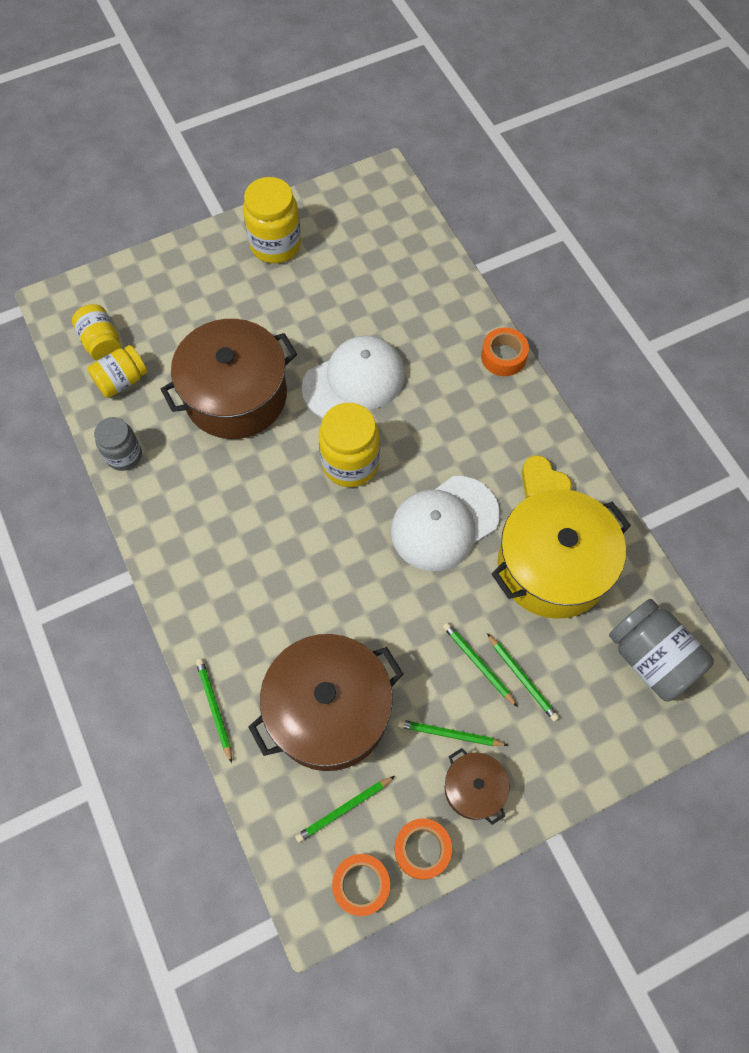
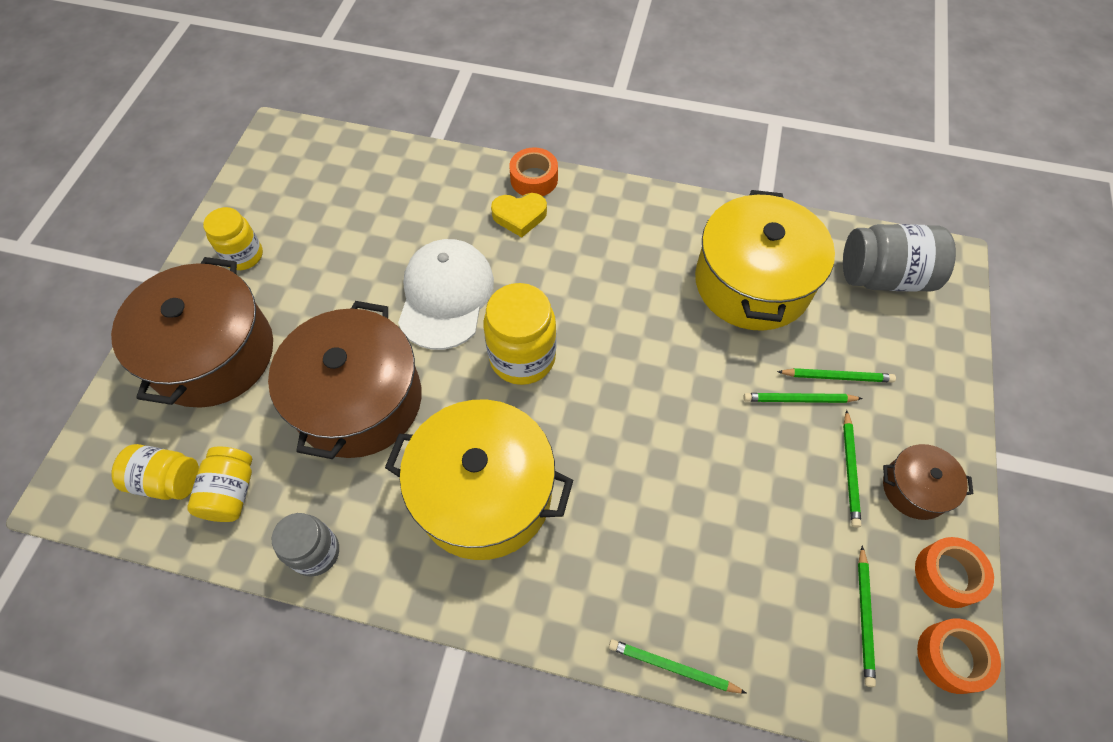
camera: 50 degrees left, 5 degrees down
(235, 516) = (484, 493): none -> yellow pot
(275, 245) = (244, 256): yellow jar -> yellow jar, size x0.65
(329, 711) = (754, 557): brown pot -> brown pot (213, 354)
(444, 523) = (646, 329): white cap -> none
(450, 734) = (850, 470): green pencil -> green pencil turned 45 degrees counterclockwise
(542, 484) = (672, 236): yellow heart -> yellow heart (519, 216)

